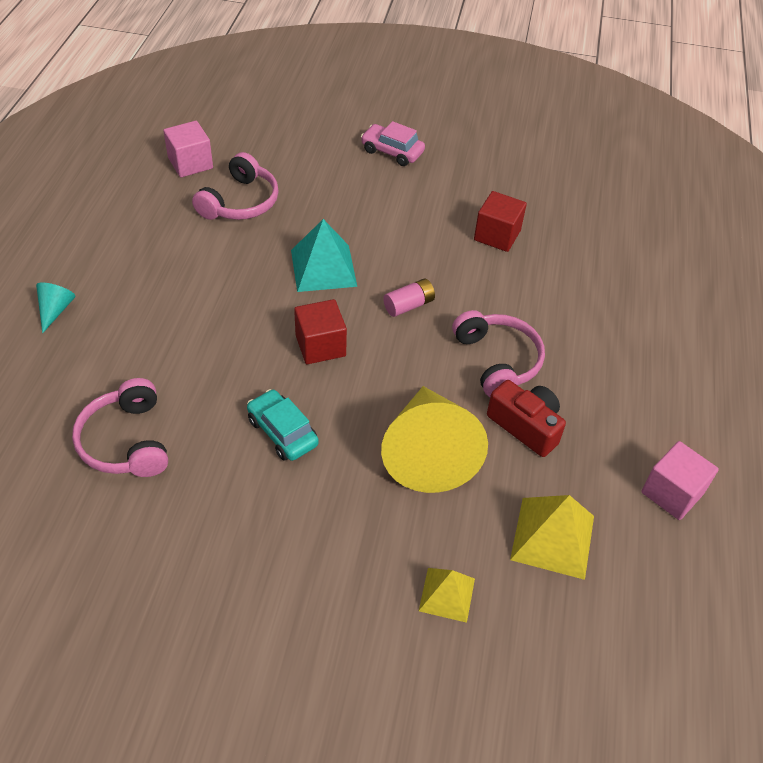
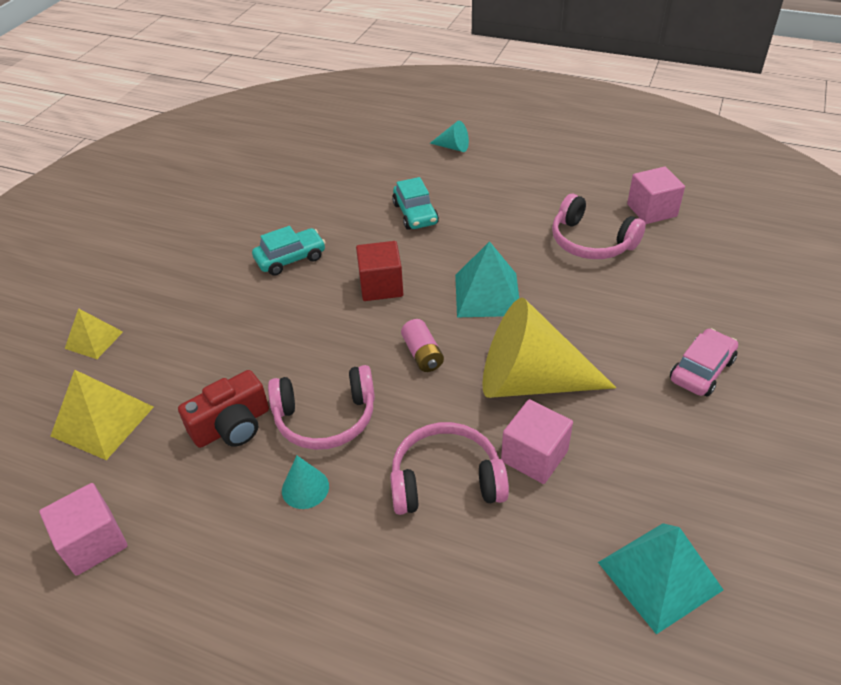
camera: 105 degrees right, 5 degrees down
(126, 441) = (312, 183): pink headphones -> pink headphones (446, 480)
(195, 331) = (415, 214): none -> turquoise car
(428, 452) = (233, 346): yellow cone -> yellow cone (530, 381)
(497, 235) = (534, 456): red cube -> pink cube
(568, 182) = (660, 575): none -> turquoise pyramid
(570, 361) = (305, 488): none -> turquoise cone

